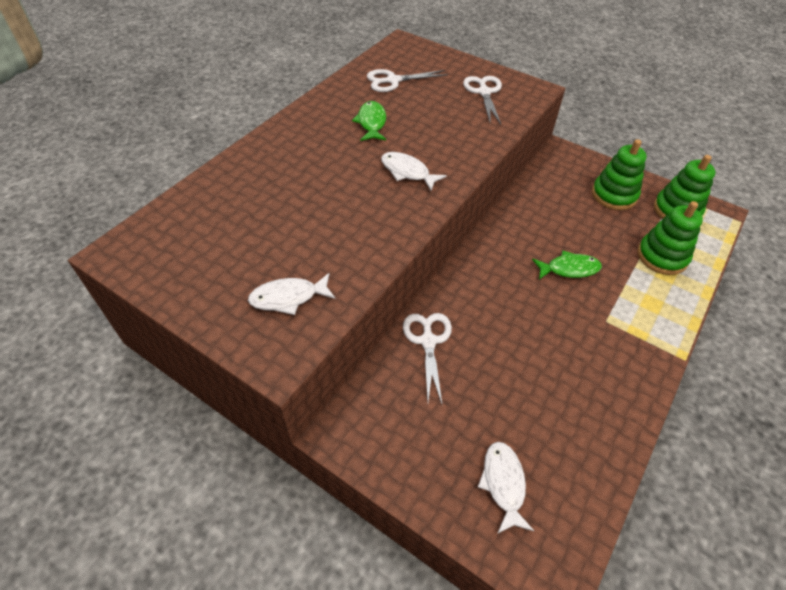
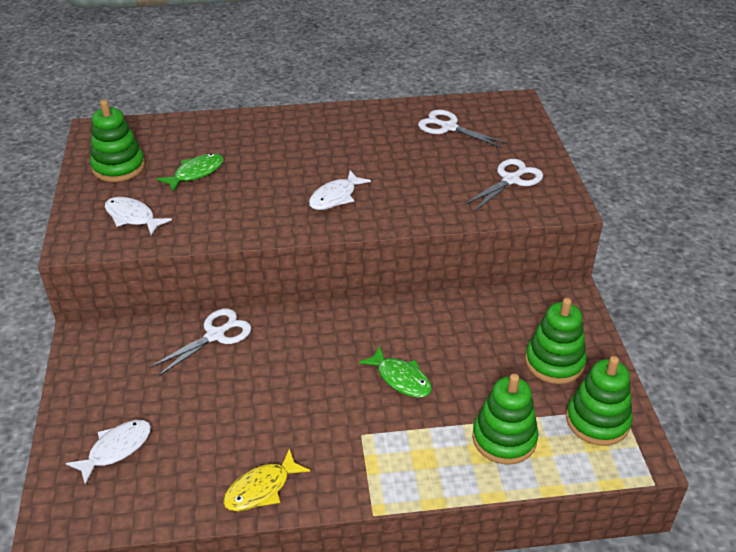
camera: 50 degrees right, 10 degrees down
(198, 268) = (118, 167): none -> green stacking toy
(371, 123) = (373, 148): green fish -> green fish (196, 173)
(407, 172) = (335, 197): white fish -> white fish turned 135 degrees counterclockwise
(618, 408) = (261, 488): none -> yellow fish

